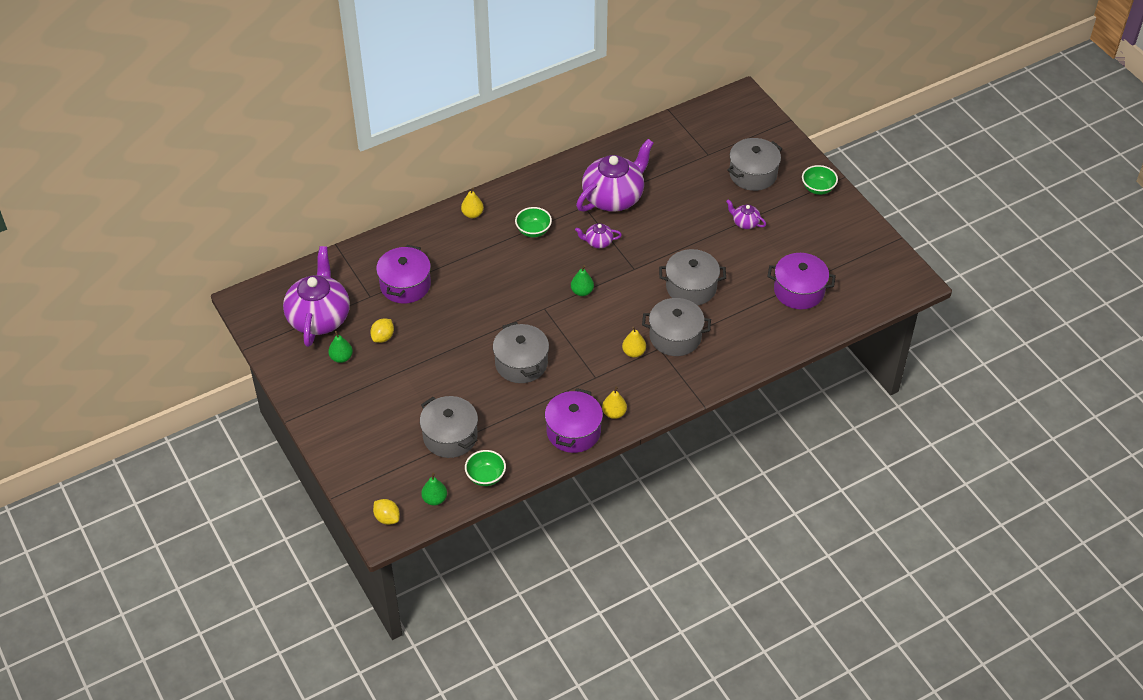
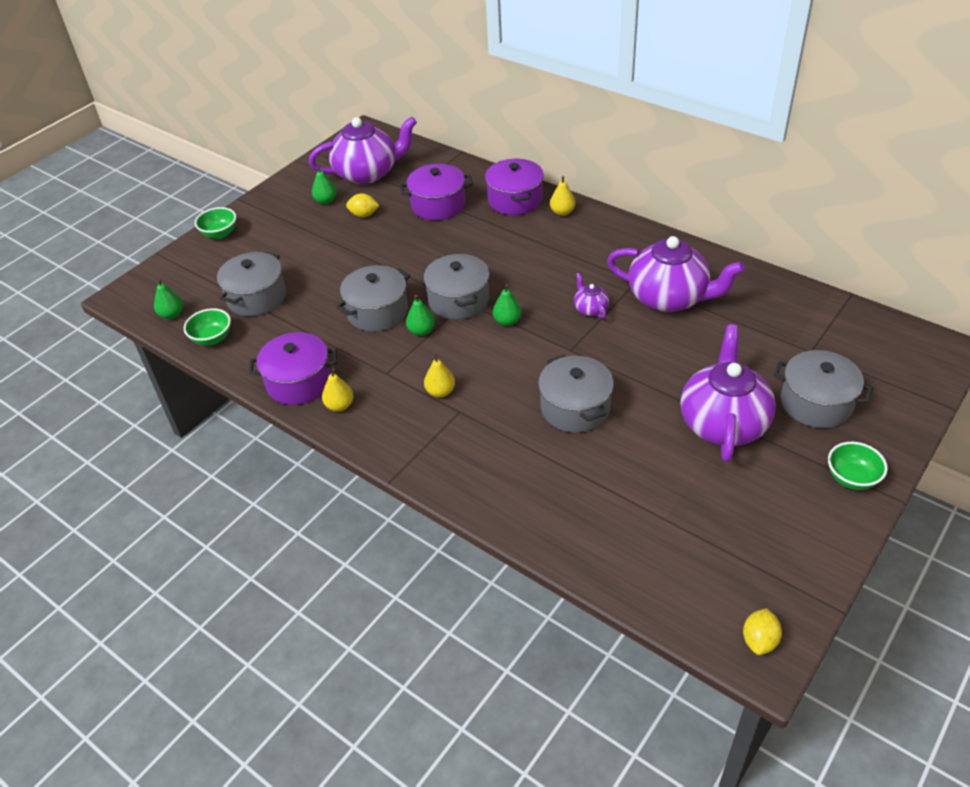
camera: 70 degrees right, 5 degrees down
(387, 518) = (140, 293): yellow lemon -> yellow lemon (759, 640)
(533, 231) = (570, 258): green bowl -> green bowl (220, 234)
(561, 343) = (421, 331): none -> green pear
(675, 337) = (486, 419): grey pot -> grey pot (459, 300)
(745, 223) = (723, 423): purple teapot -> purple teapot, size x2.28
(799, 291) = (643, 517): purple pot -> purple pot (515, 200)

